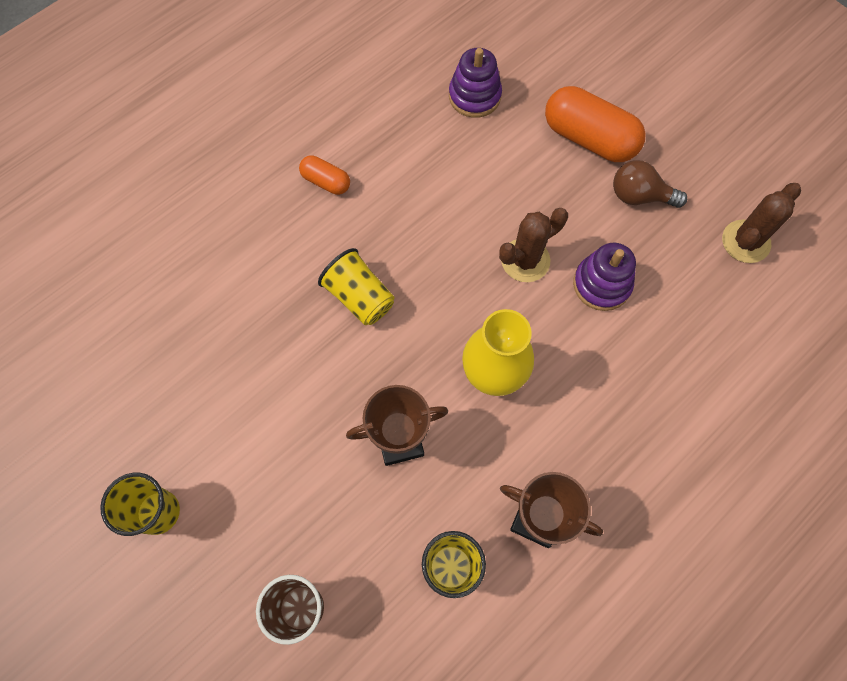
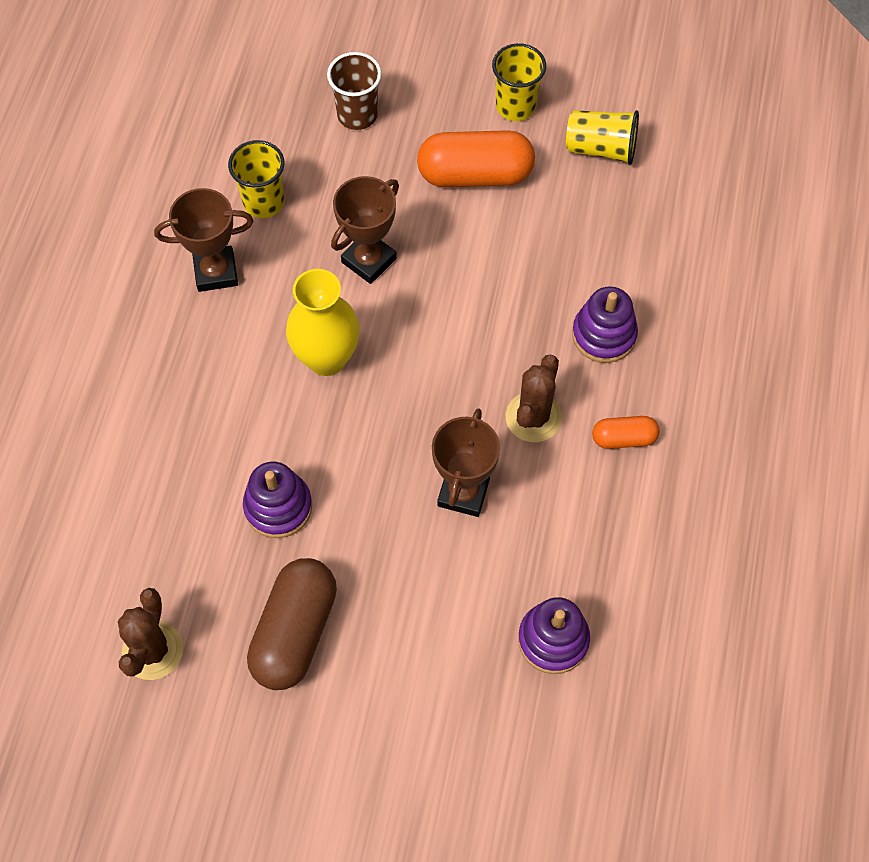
camera: 145 degrees right, 5 degrees down
(274, 259) = (604, 335): none -> purple stacking toy
(359, 297) = (497, 351): yellow cup -> yellow cup (601, 148)
(463, 214) = (463, 493): none -> brown trophy
(525, 260) = (368, 484): brown cactus -> brown cactus (533, 417)
(589, 139) = (391, 669): orange capsule -> orange capsule (475, 174)
(639, 196) = (294, 632): brown light bulb -> brown capsule

